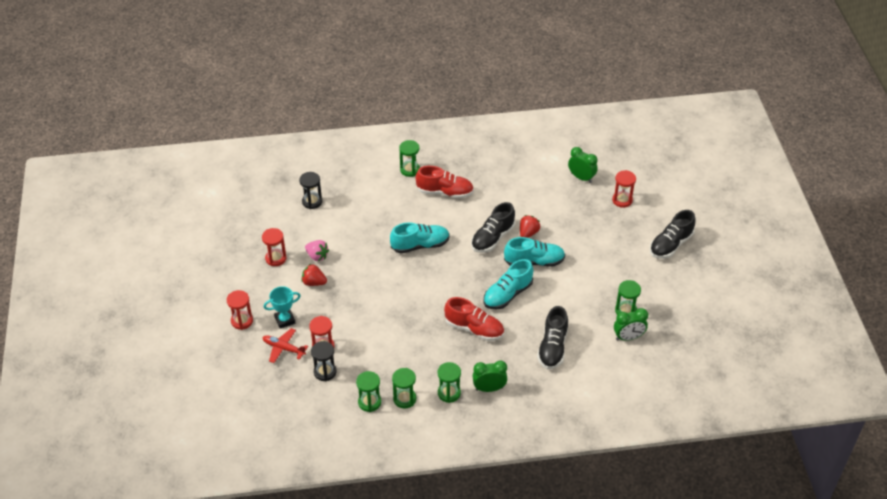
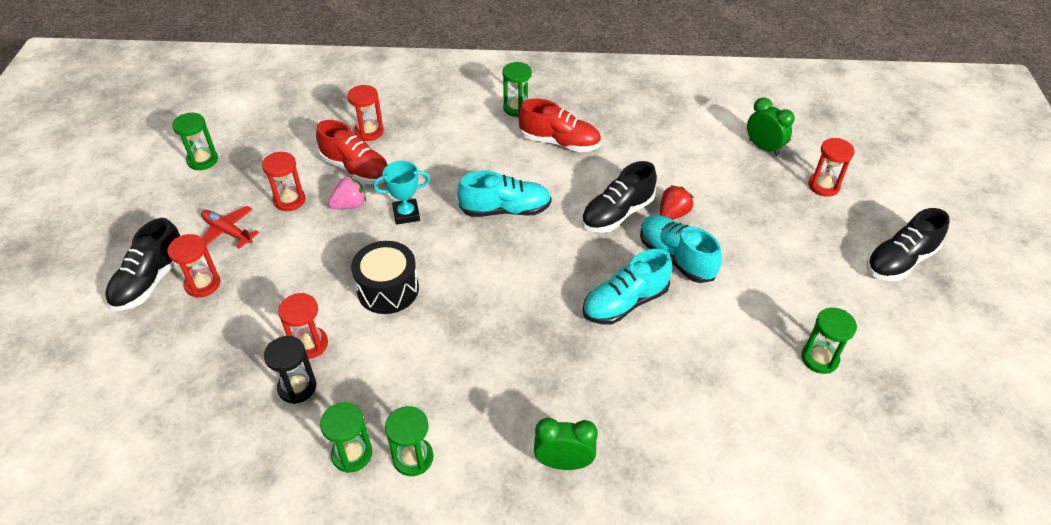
camera: 10 degrees right, 0 degrees up
(283, 348) = (247, 337): red plane -> red plane (227, 232)
(285, 320) = (267, 292): turquoise trophy -> turquoise trophy (406, 214)
(312, 202) = (369, 132): black hourglass -> red hourglass
(314, 282) = (331, 242): red strawberry -> none
(317, 256) = (350, 205): pink strawberry -> pink strawberry turned 75 degrees counterclockwise
(360, 307) = (388, 289): none -> black drum
(449, 393) = (491, 460): green hourglass -> green hourglass (202, 160)
(474, 329) = (560, 351): red shoe -> red shoe (356, 169)
(534, 262) = (676, 257): turquoise shoe -> turquoise shoe turned 135 degrees counterclockwise
(552, 348) = (686, 404): black shoe -> black shoe (150, 281)
(628, 337) = (821, 406): green clock -> none

